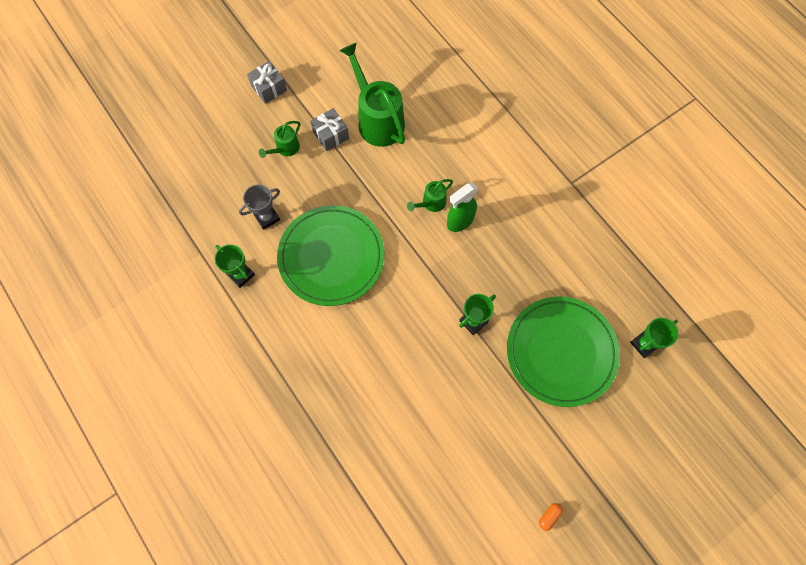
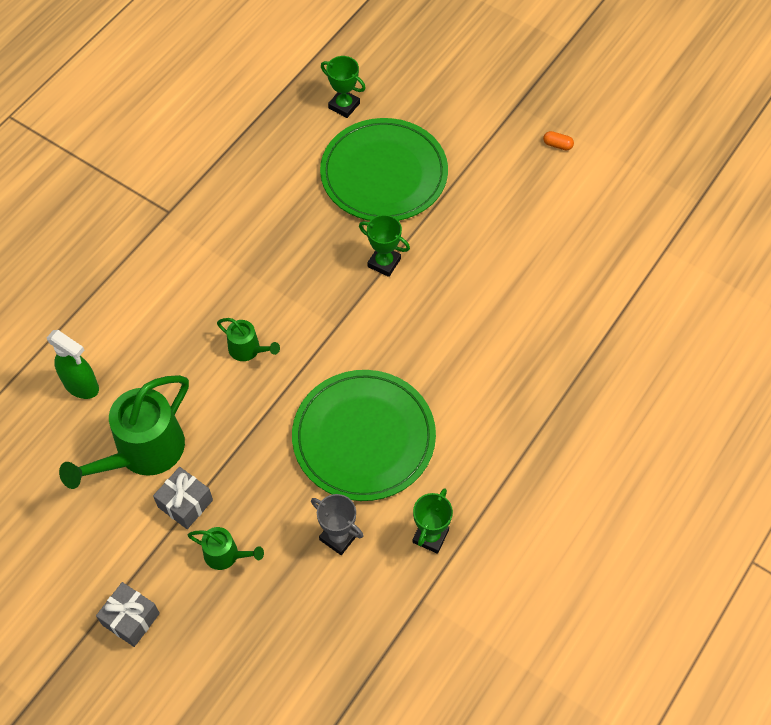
camera: 110 degrees left, 10 degrees down
(459, 221) = (262, 312): green spray bottle -> green spray bottle (82, 386)

